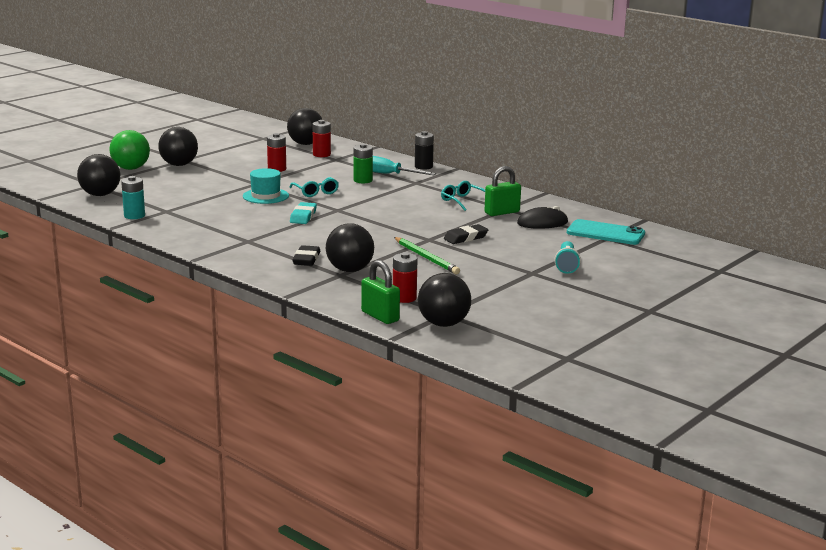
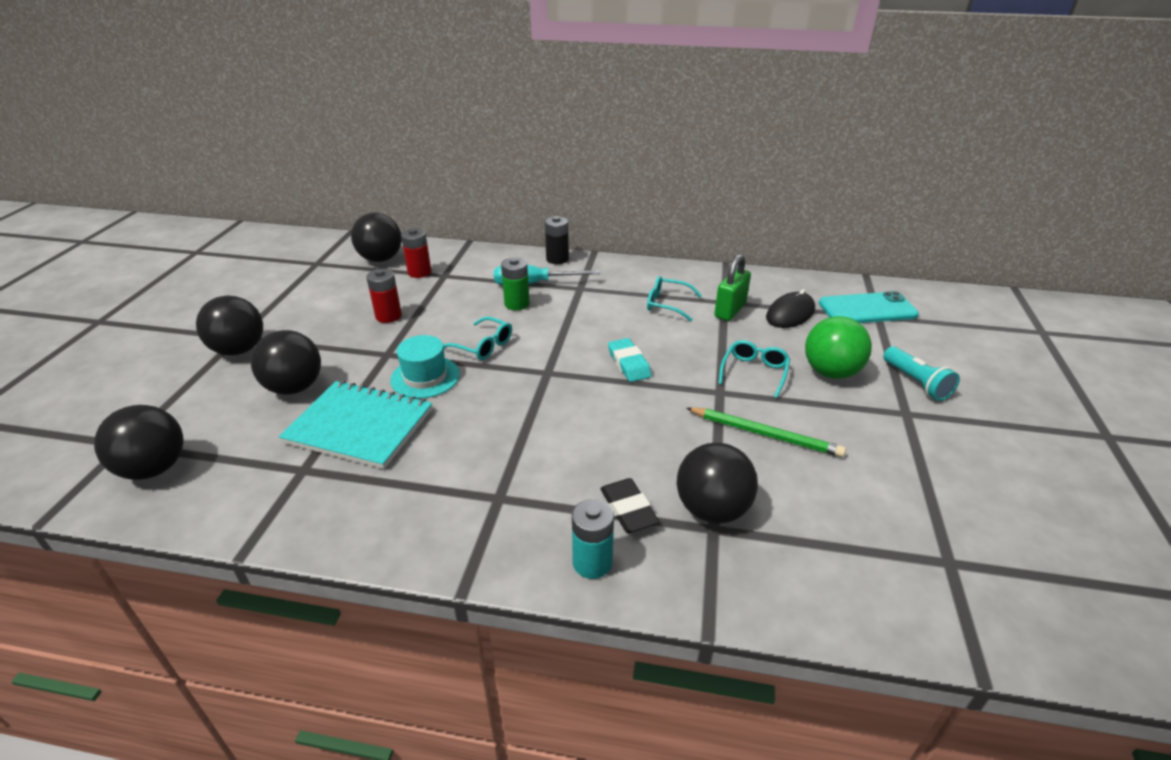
camera: 30 degrees left, 15 degrees up
(131, 168) = (166, 382): green ball -> green ball (831, 372)
(134, 216) = (257, 505): turquoise battery -> turquoise battery (592, 562)
(209, 204) = (359, 426): none -> turquoise notebook
(303, 216) = (519, 404): turquoise eraser -> turquoise eraser (628, 364)
(380, 316) = (892, 621): green padlock -> none
(404, 298) = (858, 549): red battery -> none
(443, 324) = (984, 594): black ball -> black ball (295, 387)
(465, 238) = (754, 372): black eraser -> turquoise glasses

